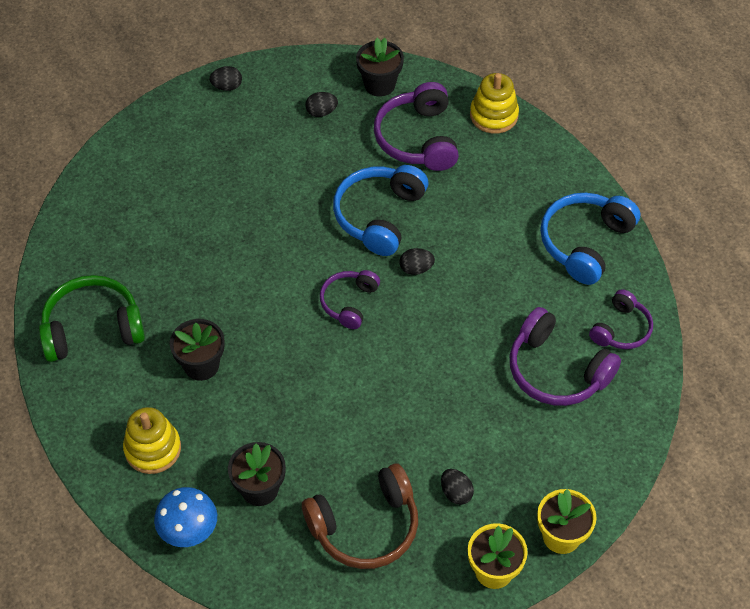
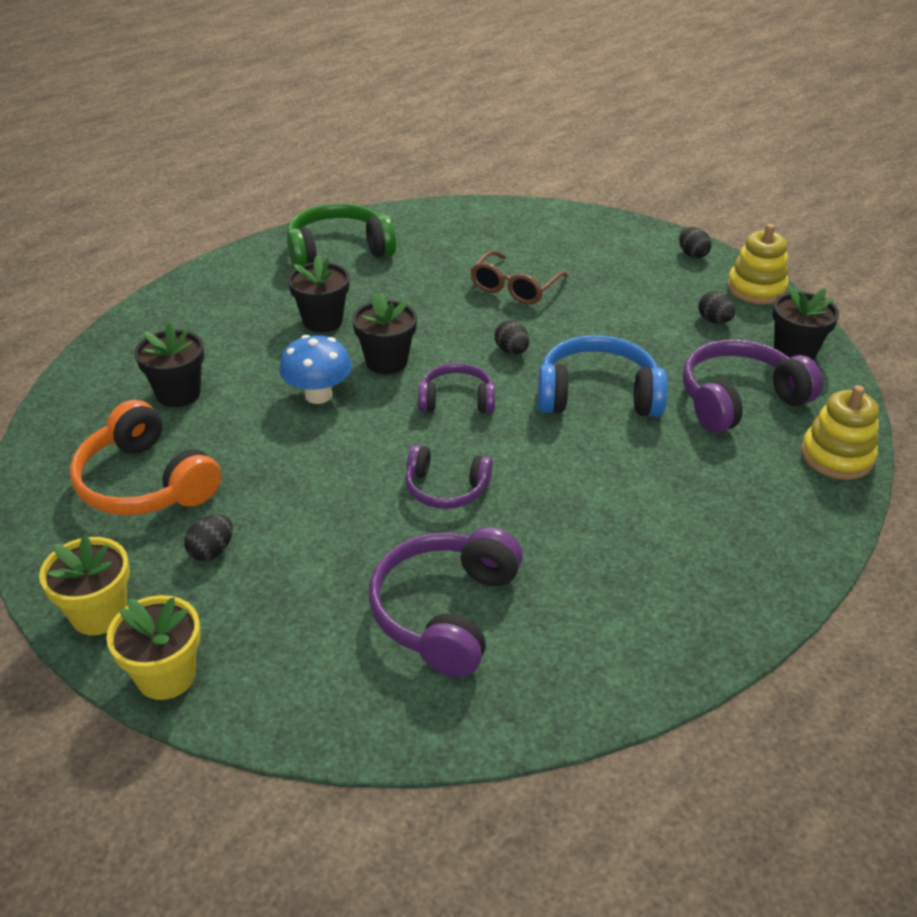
camera: 70 degrees right, 15 degrees down
(92, 328) = (338, 251): green headphones -> green headphones turned 75 degrees counterclockwise
(153, 449) = (209, 316): yellow stacking toy -> yellow stacking toy (756, 289)
(189, 531) = (116, 360): blue mushroom -> blue mushroom (318, 395)
(216, 218) = (515, 287): none -> brown glasses
(280, 334) = (386, 361): none -> black flower pot
(365, 527) = (145, 483): brown headphones -> orange headphones
(416, 269) = (538, 442): black egg -> black egg (511, 351)
(585, 243) = (689, 596): blue headphones -> none
(621, 329) = (556, 673): purple headphones -> purple headphones (446, 489)

